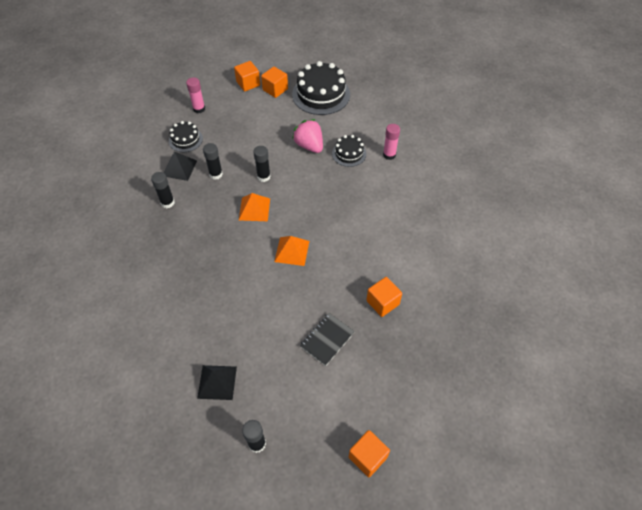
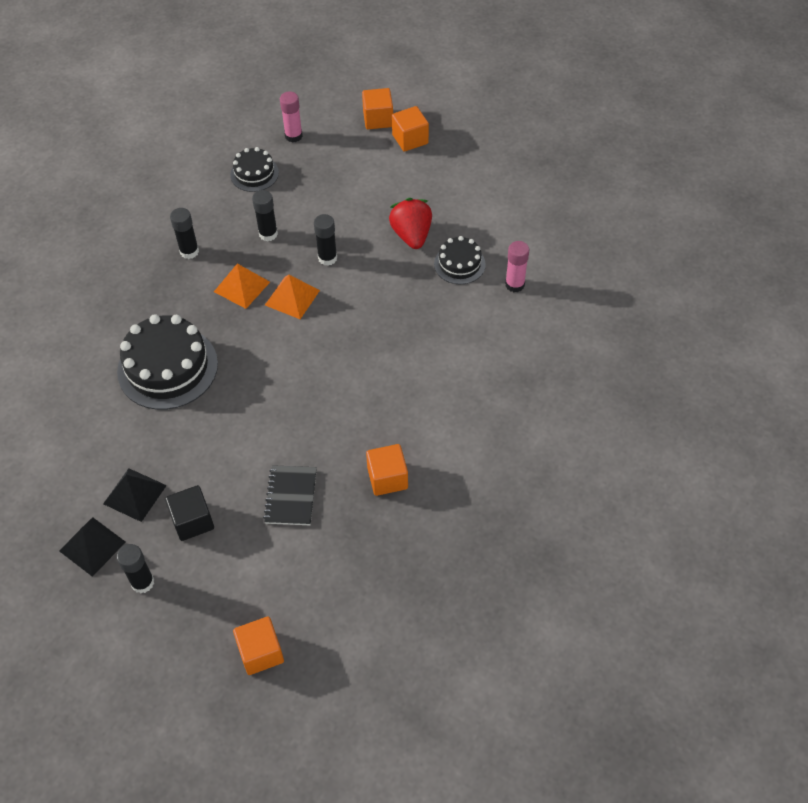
camera: 25 degrees right, 0 degrees up
(179, 168) = (227, 210): black pyramid -> black pyramid (92, 546)
(269, 384) = (192, 521): none -> black cube
(292, 251) = (309, 369): orange pyramid -> orange pyramid (242, 286)
(309, 146) = (411, 235): pink strawberry -> red strawberry
(321, 94) = (470, 166): black cake -> black cake (167, 367)
(327, 339) = (291, 496): black notebook -> black notebook turned 60 degrees counterclockwise

